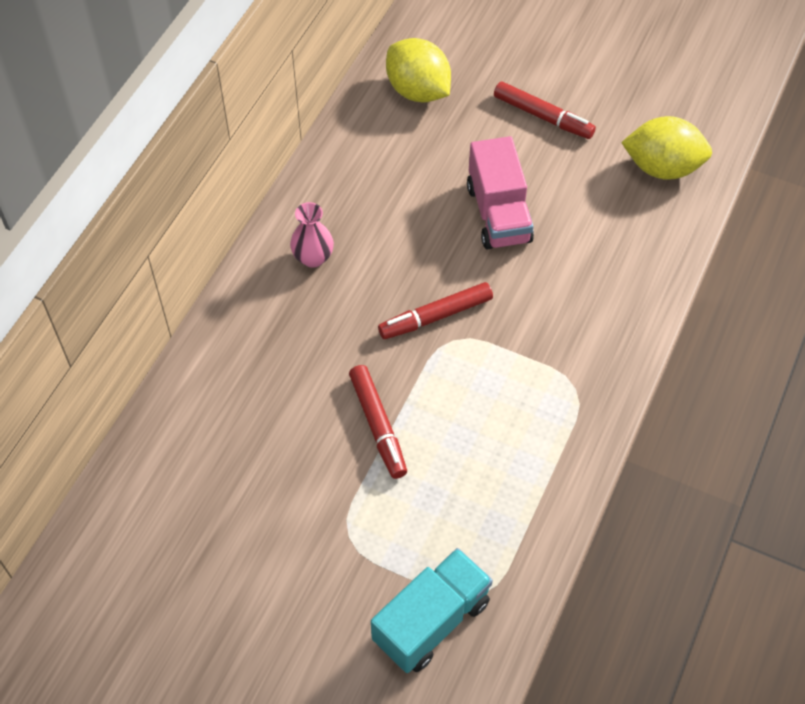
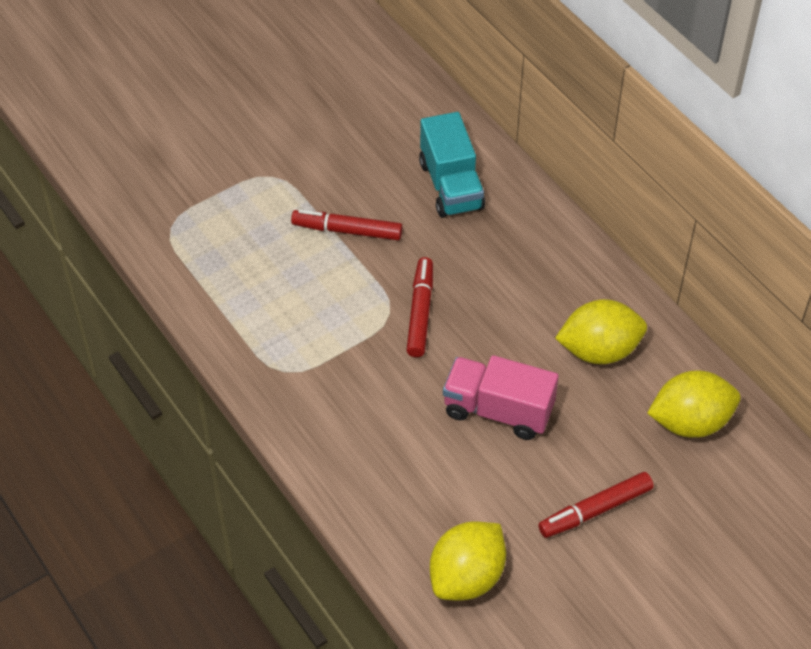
camera: 120 degrees right, 5 degrees down
(313, 257) = (536, 258): pink vase -> none
(387, 173) = (599, 350): none -> yellow lemon
(431, 621) = (175, 192): turquoise truck -> turquoise truck (451, 185)

